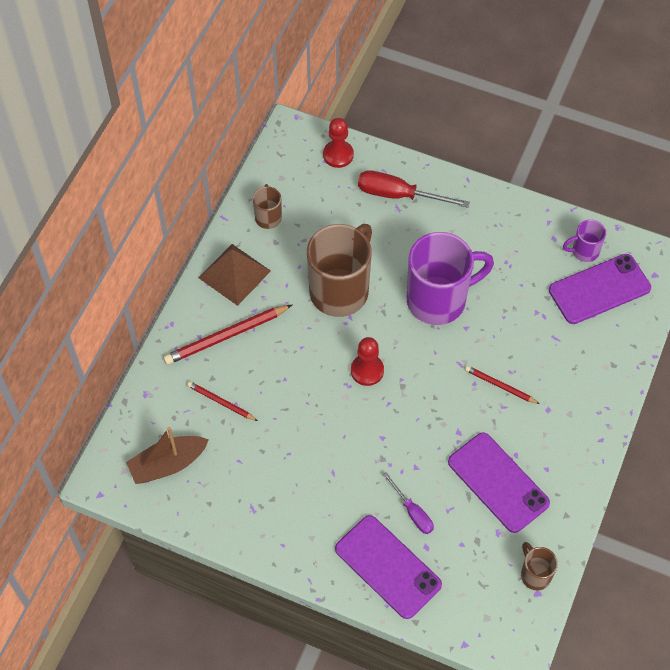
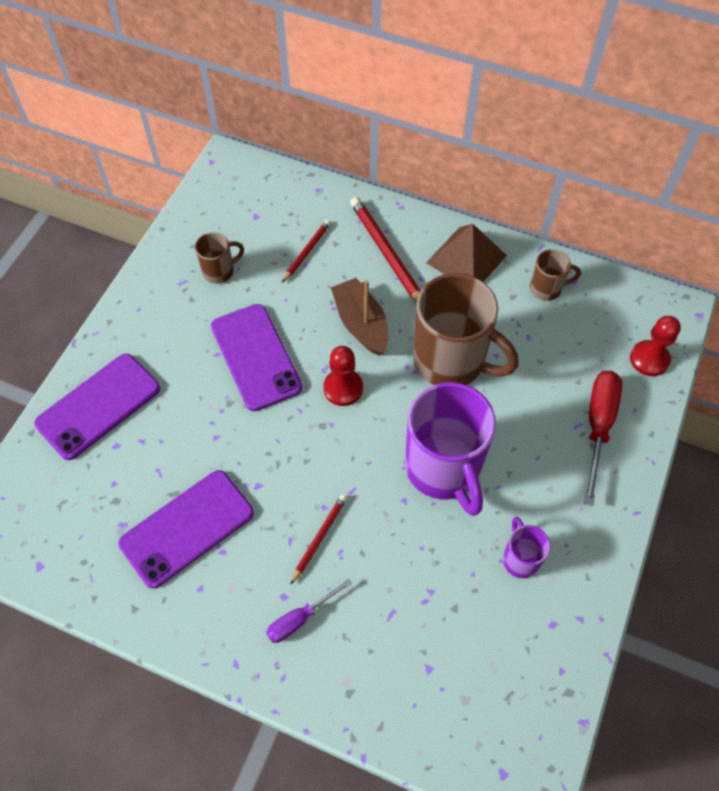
camera: 90 degrees right, 0 degrees up
(168, 464) = (238, 211): brown boat -> brown boat (361, 324)
(413, 512) = (159, 433): purple screwdriver -> purple screwdriver (300, 619)
(535, 574) = (63, 564): brown mug -> brown mug (219, 271)
(584, 251) = (535, 667): purple mug -> purple mug (520, 558)
(599, 289) = (472, 684): purple phone -> purple phone (255, 357)

